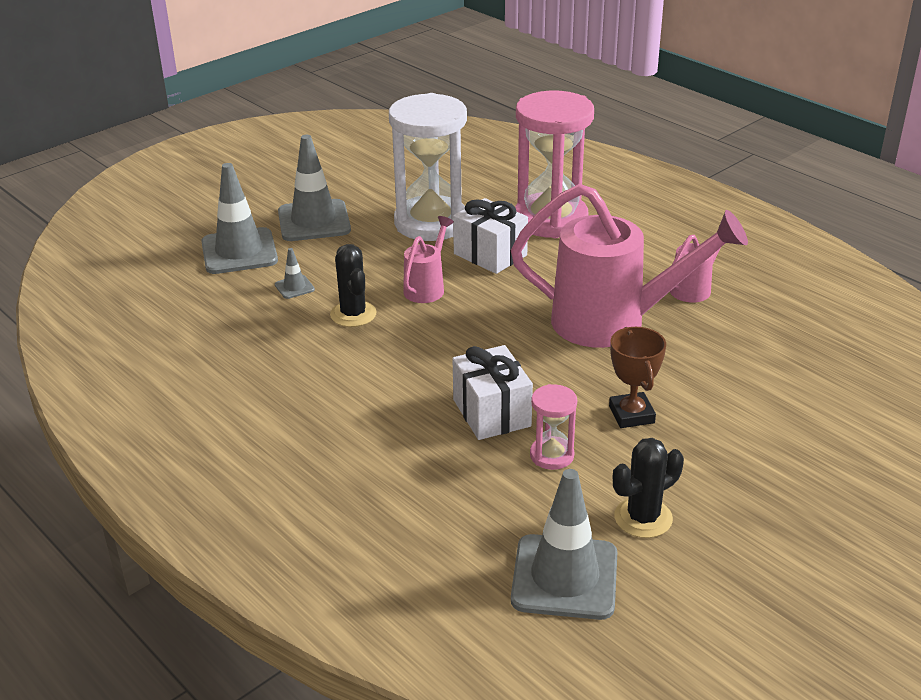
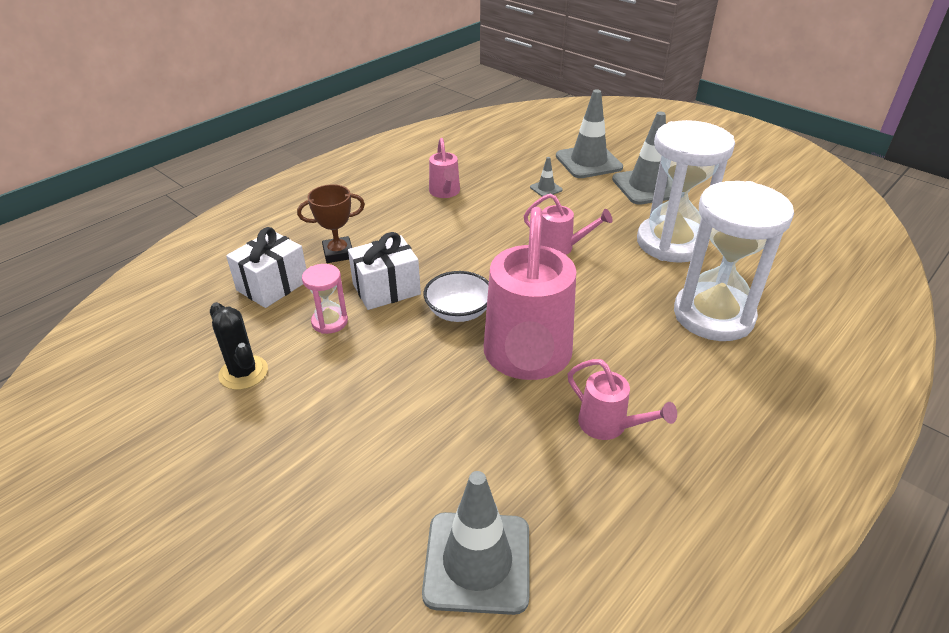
camera: 85 degrees right, 5 degrees up
(277, 365) = (445, 193): none -> pink watering can
(353, 314) = (514, 216): black cactus -> none
(490, 255) = (628, 279): white gift -> white gift (272, 285)
(537, 361) = (459, 311): none -> white bowl
(550, 220) = (713, 315): pink hourglass -> white hourglass
(564, 577) = (193, 330): grey traffic cone -> grey traffic cone (477, 562)
(631, 415) = (379, 369): brown trophy -> brown trophy (338, 253)

